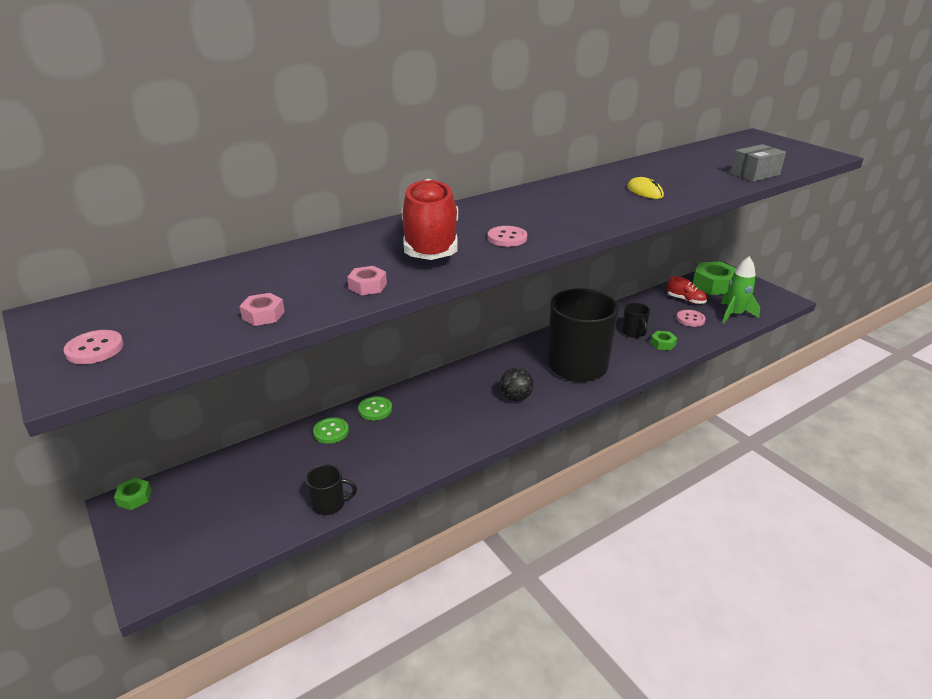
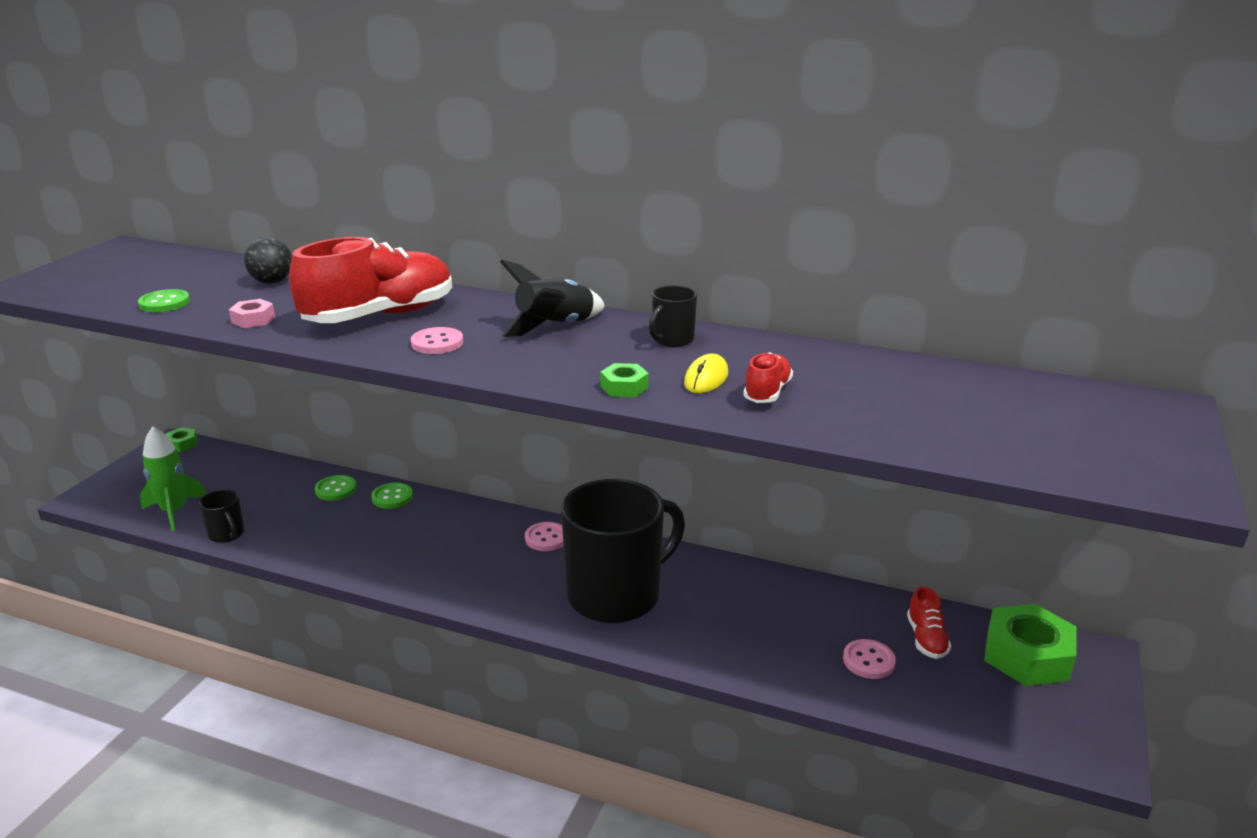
camera: 55 degrees right, 5 degrees down
(95, 349) = (74, 276): pink button -> pink button (546, 538)
(263, 315) = (164, 303): pink nut -> green button
(516, 397) = (495, 575): black ball -> black ball (272, 282)
(526, 204) = (555, 327): none -> black rocket
(633, 332) = (757, 617): black mug -> black mug (672, 340)
(663, 344) = (757, 654): green nut -> green nut (624, 387)
(676, 185) = (767, 392): none -> red shoe
(734, 314) = (950, 705): green rocket -> green rocket (174, 512)
(755, 174) = (929, 438): grey box -> none

